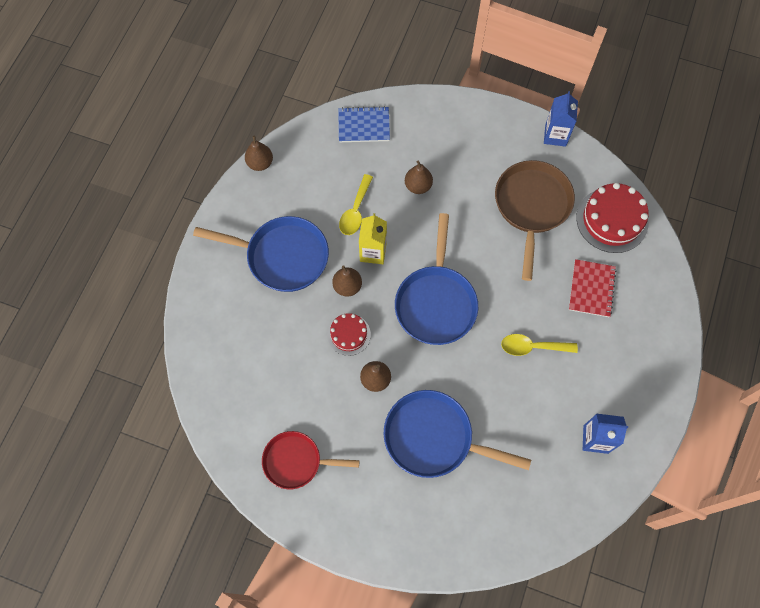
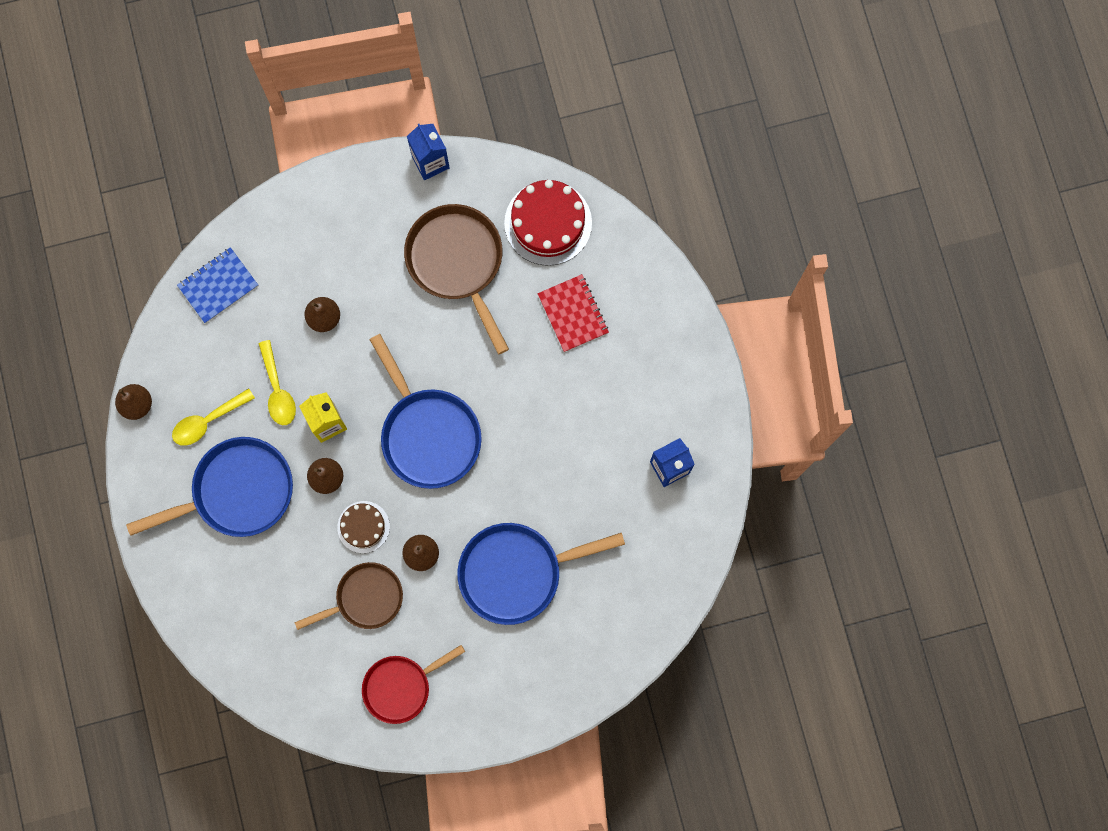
camera: 35 degrees left, 10 degrees up
(316, 383) = (365, 598): none -> brown pan
(349, 334) = (363, 527): red cake -> brown cake
(532, 347) = (553, 415): yellow spoon -> yellow spoon (208, 421)

